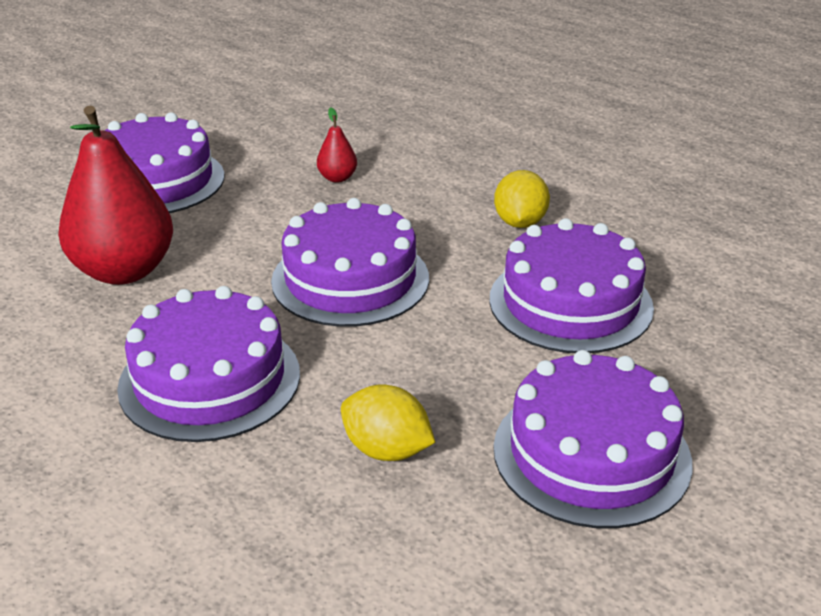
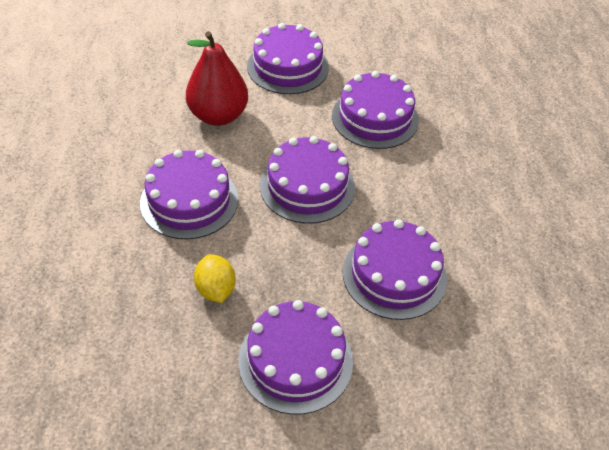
camera: 40 degrees right, 15 degrees up
(337, 178) = (375, 118): red pear -> purple cake
(520, 222) = (433, 208): yellow lemon -> none

